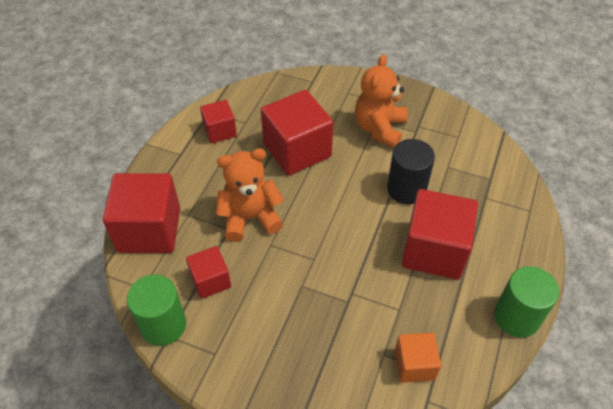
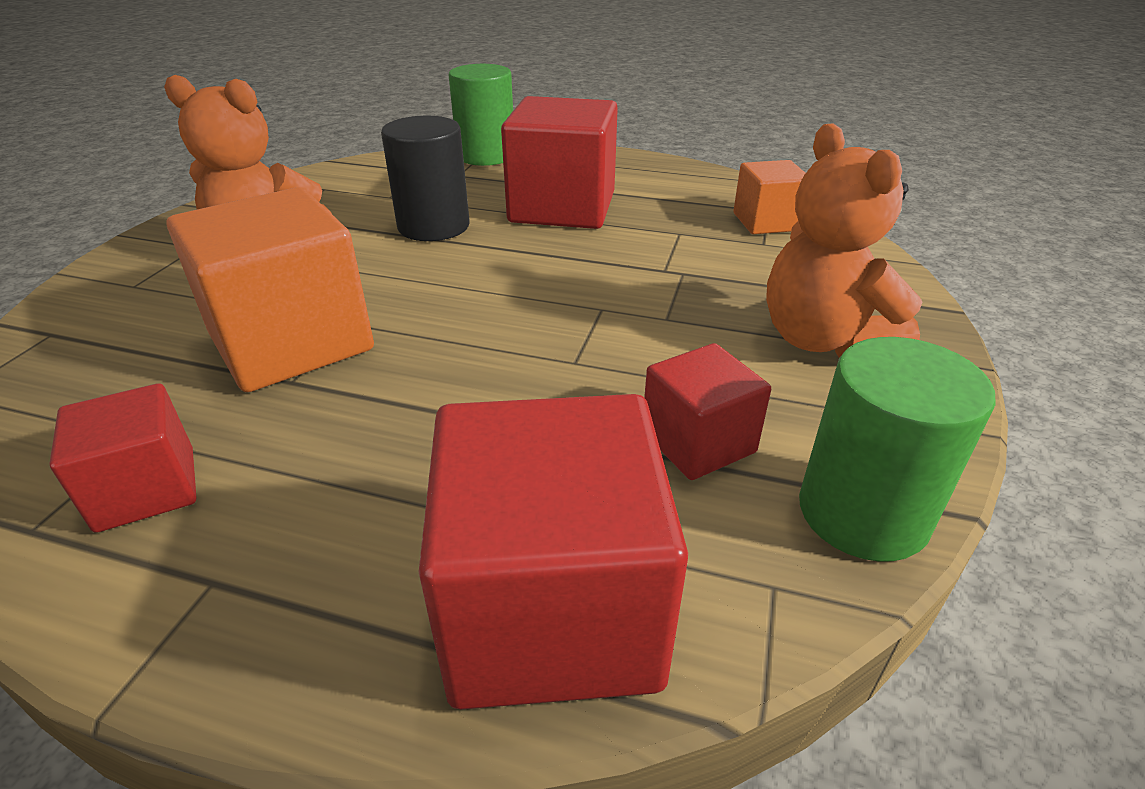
camera: 95 degrees left, 15 degrees down
(250, 218) = (499, 397): orange teddy bear -> orange teddy bear (823, 340)
(297, 150) = (291, 342): red cube -> orange cube
(516, 317) = (658, 165): green cylinder -> green cylinder (486, 156)

